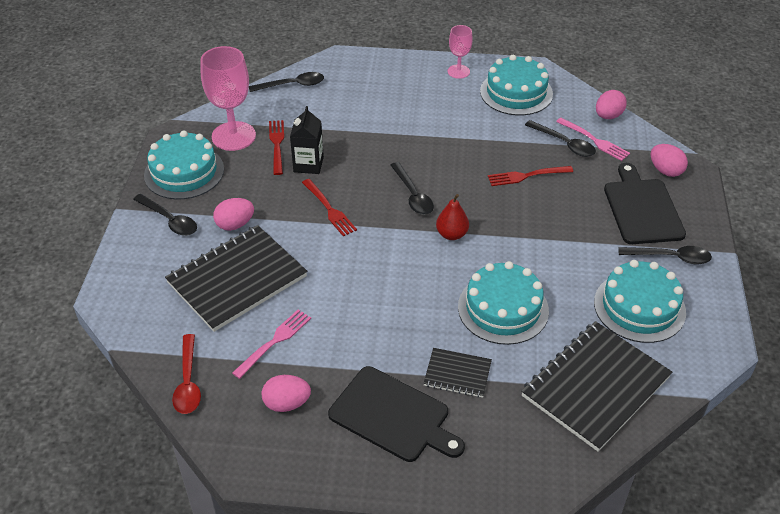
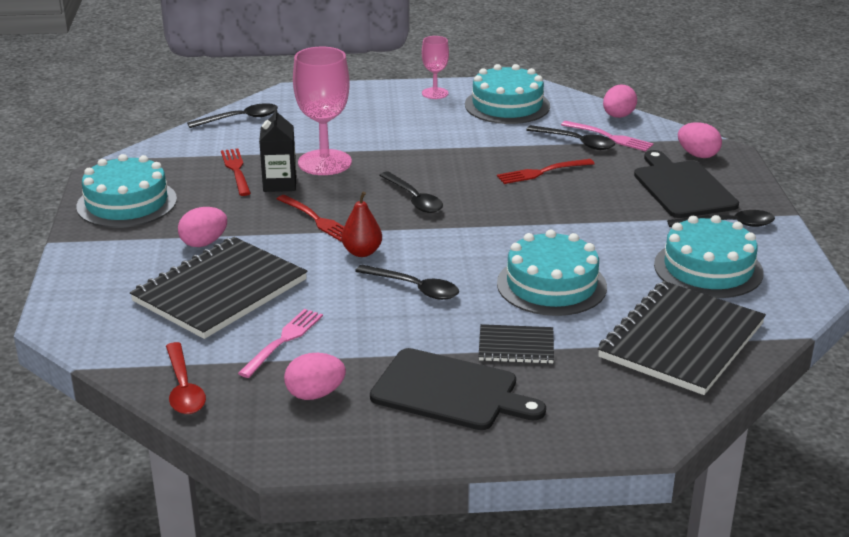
camera: 10 degrees left, 15 degrees down
(170, 220) = (120, 246): black spoon -> black spoon (414, 288)
(233, 136) = (180, 167): pink goblet -> pink goblet (324, 162)
(451, 234) = (470, 228): red pear -> red pear (362, 252)

